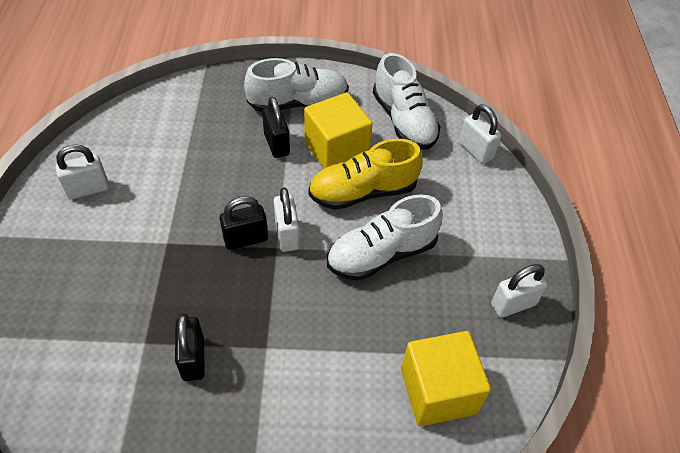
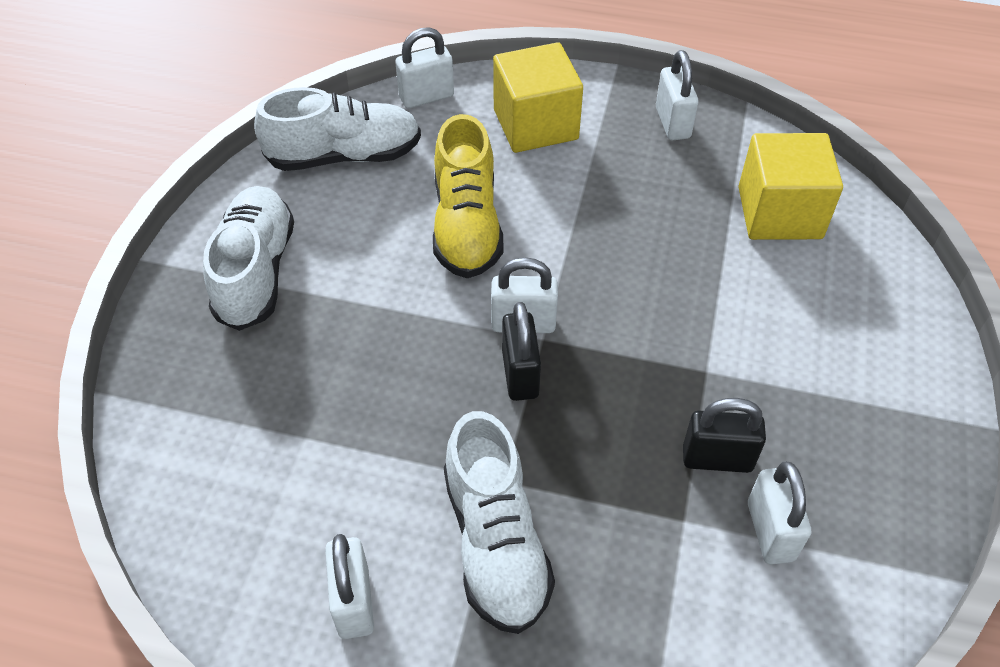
camera: 75 degrees left, 0 degrees up
(138, 396) = (770, 531): none -> white padlock
(277, 144) = (339, 312): black padlock -> none
(336, 149) = (375, 241): yellow cube -> yellow cube (535, 124)
(381, 254) = (578, 226): white shoe -> white shoe (496, 542)

